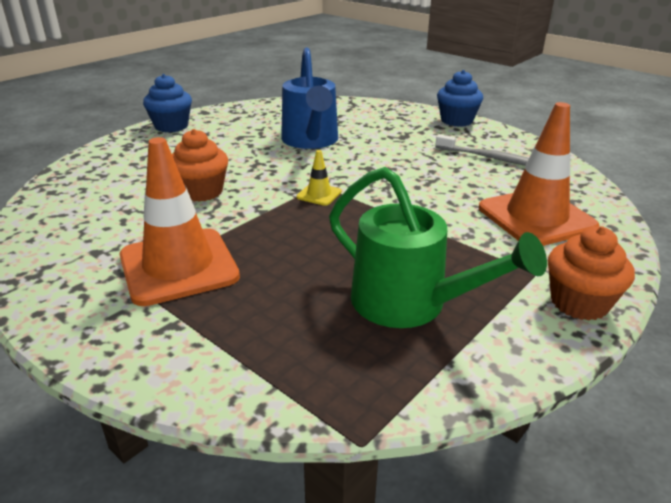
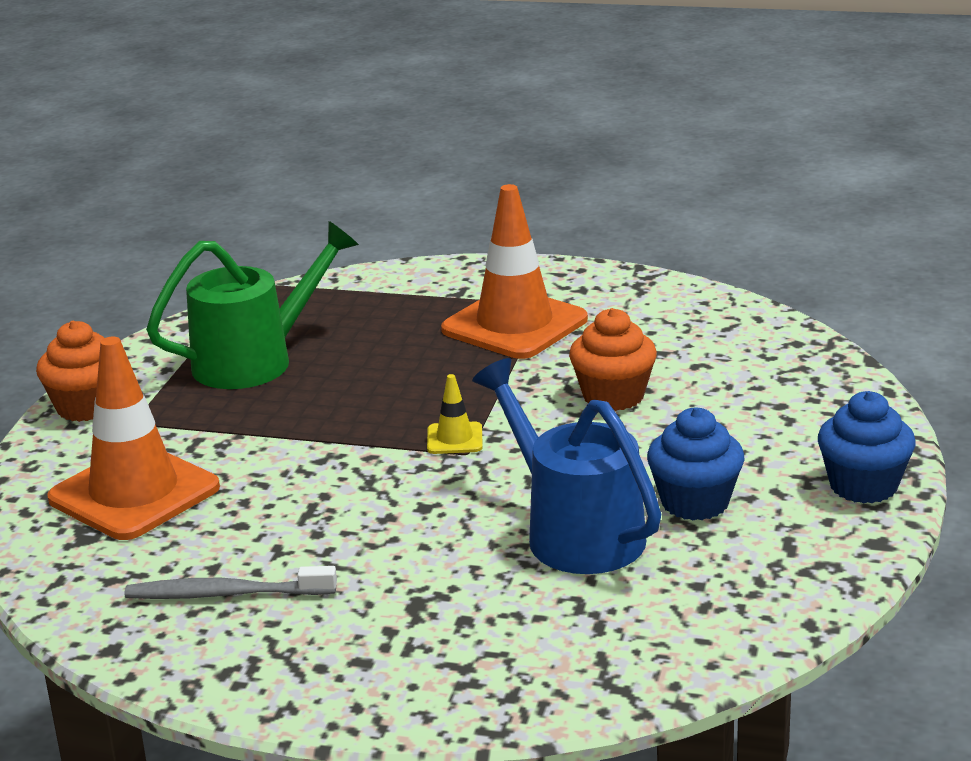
camera: 155 degrees right, 5 degrees down
(411, 304) = (256, 360): green watering can -> green watering can turned 135 degrees clockwise
(456, 121) = (331, 696): blue cupcake -> blue cupcake (695, 502)

